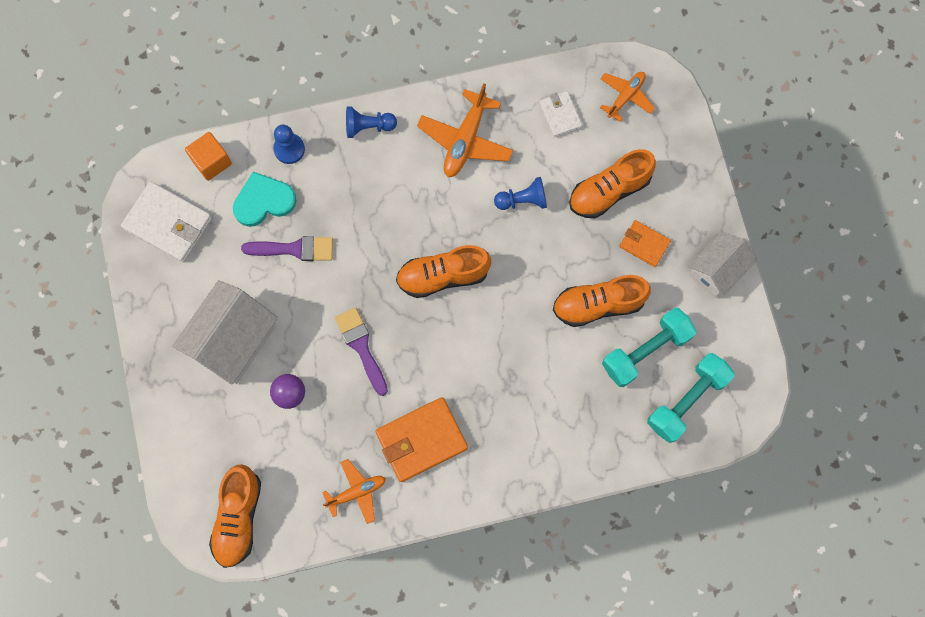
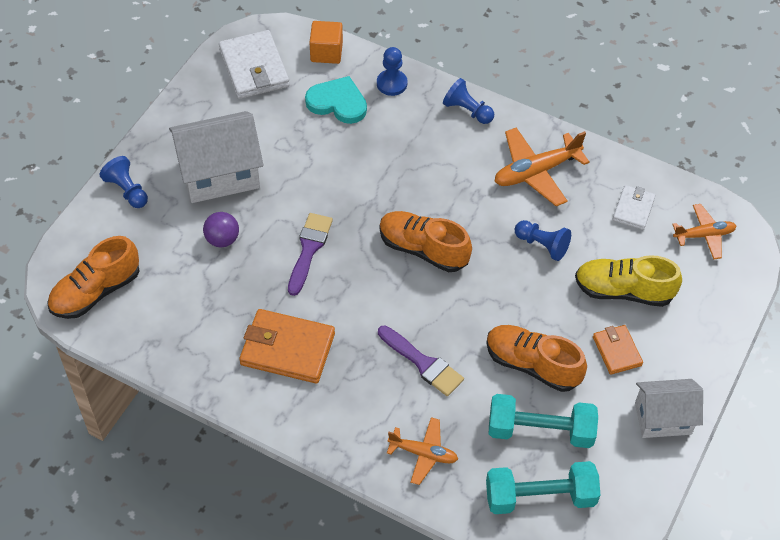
camera: 40 degrees right, 20 degrees down
(176, 415) = (127, 190): none -> blue pawn
(294, 249) = (327, 148): purple brush -> purple brush (423, 363)
(356, 492) = (200, 345): orange plane -> orange plane (423, 453)
(609, 191) = (623, 291): orange shoe -> yellow shoe

